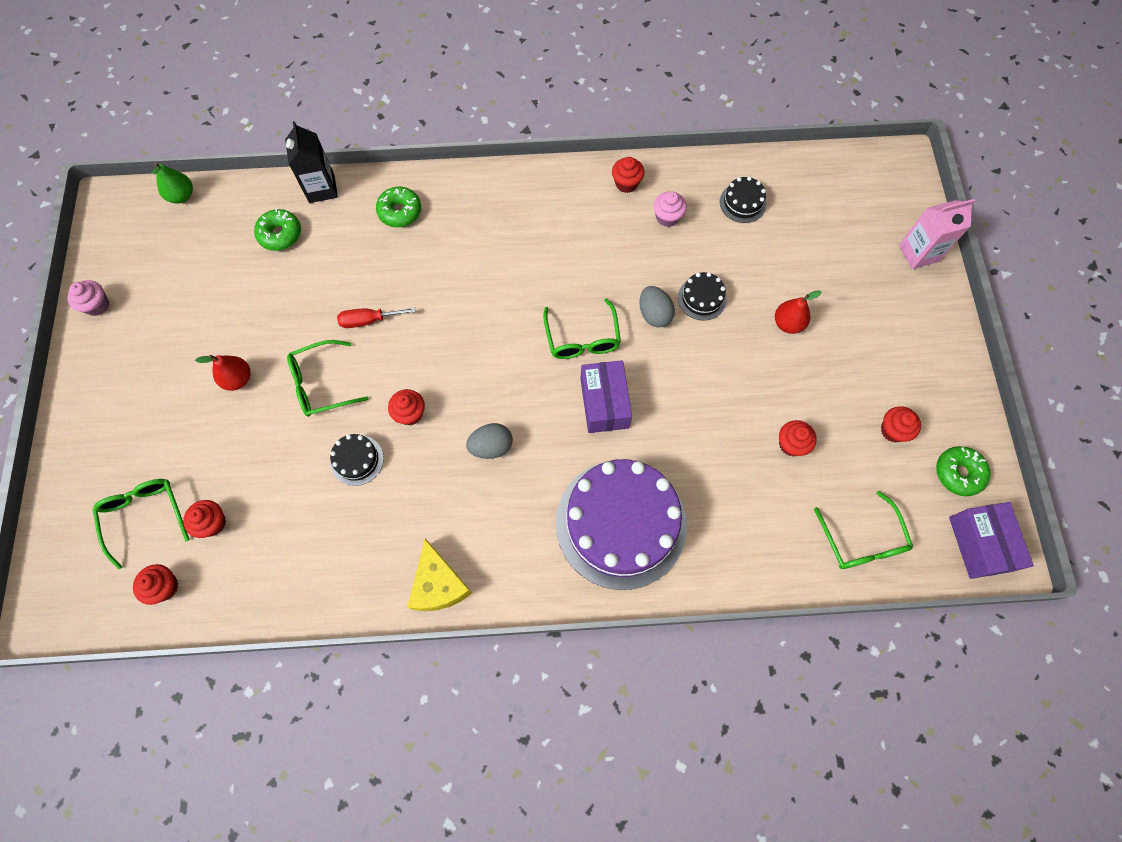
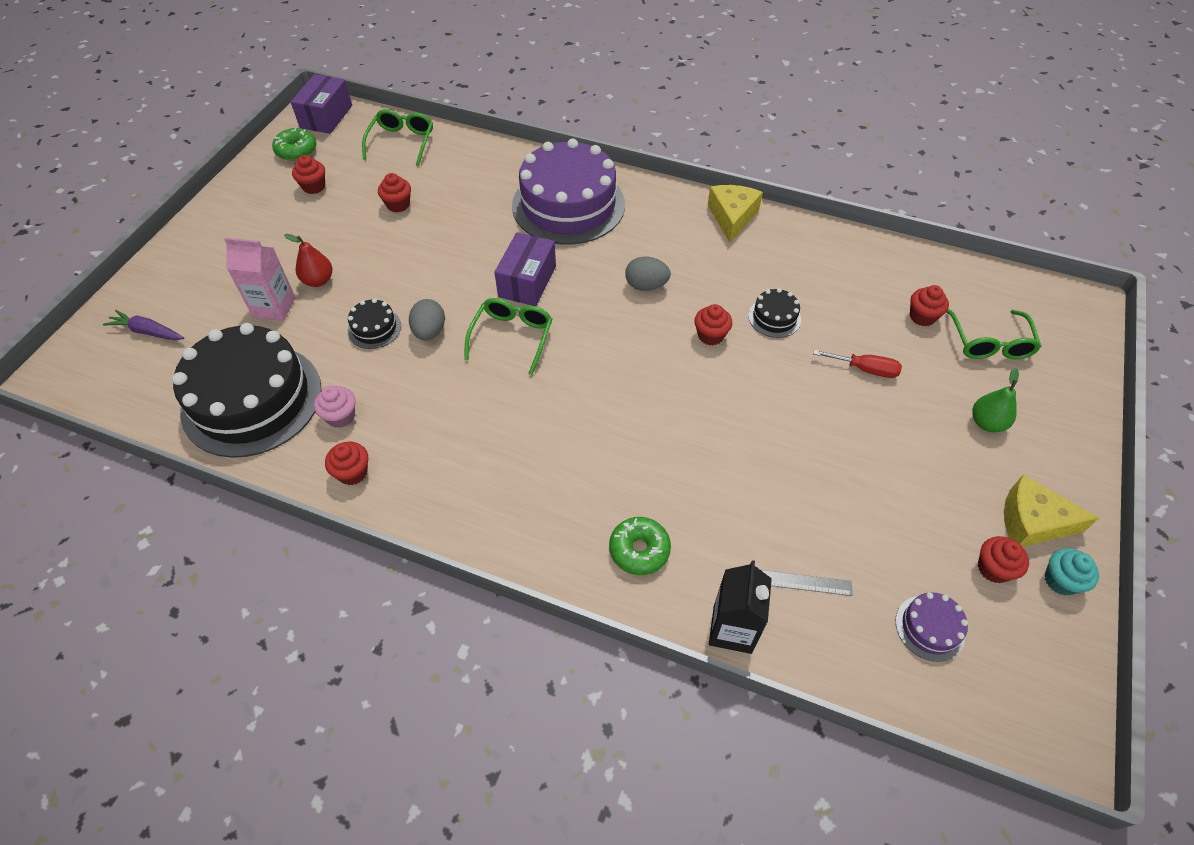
camera: 155 degrees left, 15 degrees down
(97, 305) = (1060, 580): pink cupcake -> turquoise cupcake
(115, 343) = (1032, 522): none -> yellow cheese
(165, 587) = (969, 287): red cupcake -> red cupcake (993, 568)
(182, 196) = (940, 705): green pear -> green pear (986, 423)
(191, 238) = (930, 627): none -> purple cake
(238, 379) = (883, 429): red pear -> none
(280, 234) = (804, 582): green donut -> grey ruler
(321, 384) = (793, 392): green glasses -> none
(368, 320) = (723, 435): red screwdriver -> red screwdriver (865, 369)
(742, 203) = (252, 399): black cake -> black cake, size x2.41
(875, 220) = (148, 332): none -> purple carrot
(918, 253) = (146, 290): pink carton -> pink carton (274, 307)

